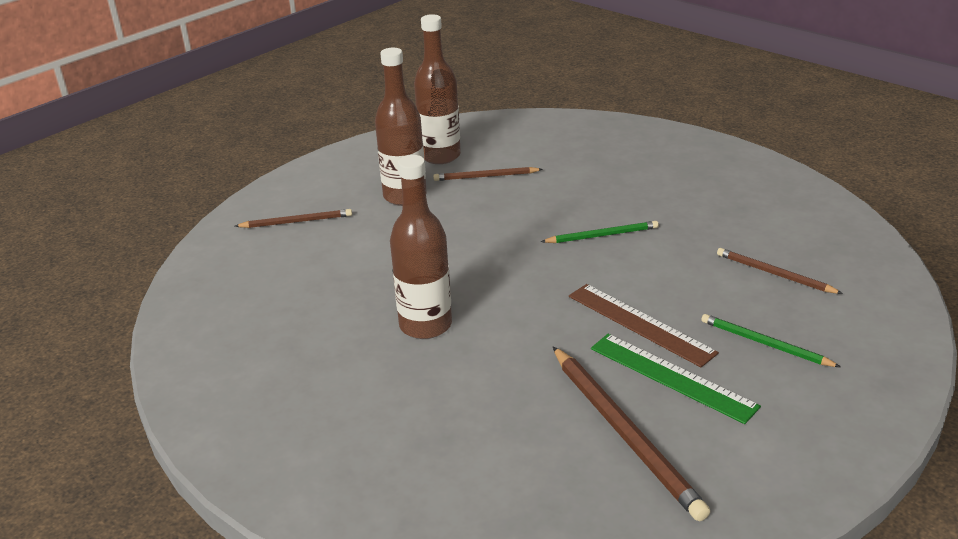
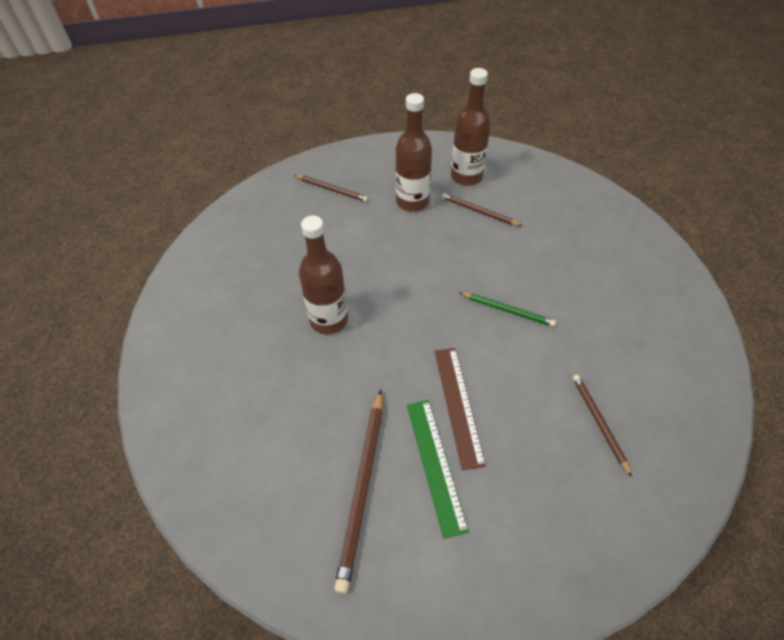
camera: 35 degrees right, 20 degrees up
(765, 343) = (527, 481): green pencil -> none

